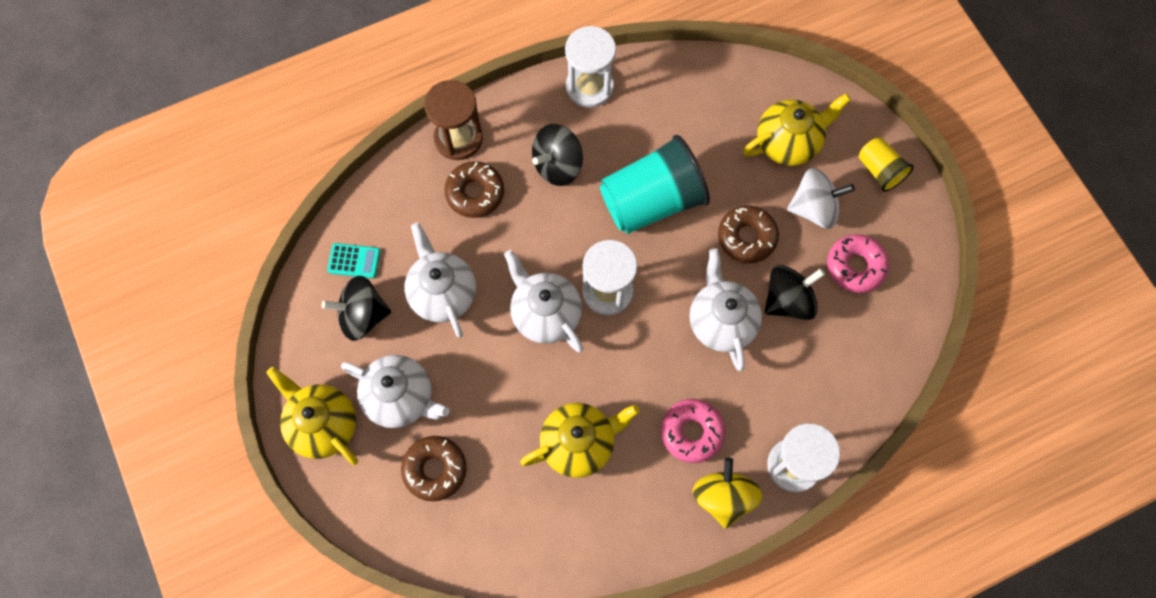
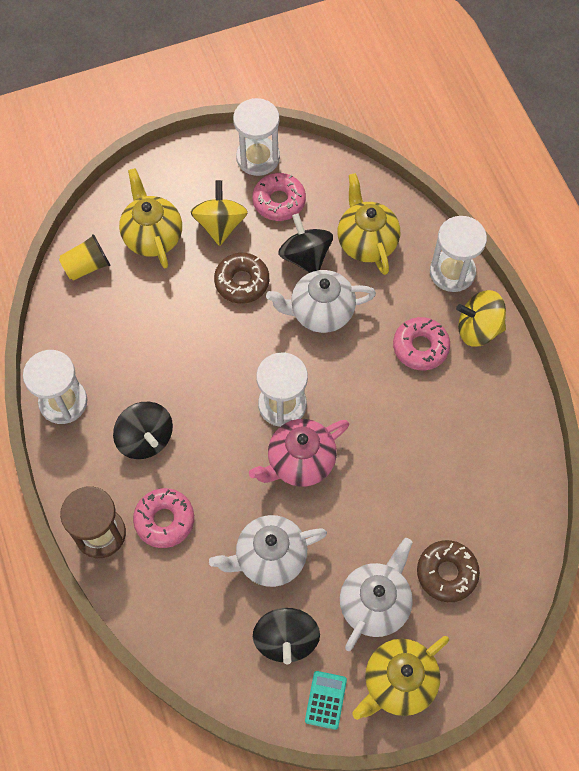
camera: 85 degrees left, 5 degrees down
(354, 261) = (225, 647): turquoise calculator -> turquoise calculator (325, 700)
(475, 193) = (164, 520): brown donut -> pink donut
(545, 314) = (300, 462): white teapot -> pink teapot
(579, 444) = (427, 442): yellow teapot -> yellow teapot (366, 242)
(651, 201) = (195, 357): turquoise cup -> none
(814, 208) = (220, 225): white spinning top -> yellow spinning top
(879, 170) = (191, 170): yellow cup -> yellow cup (87, 266)
(909, 239) = (258, 158): none -> white hourglass

